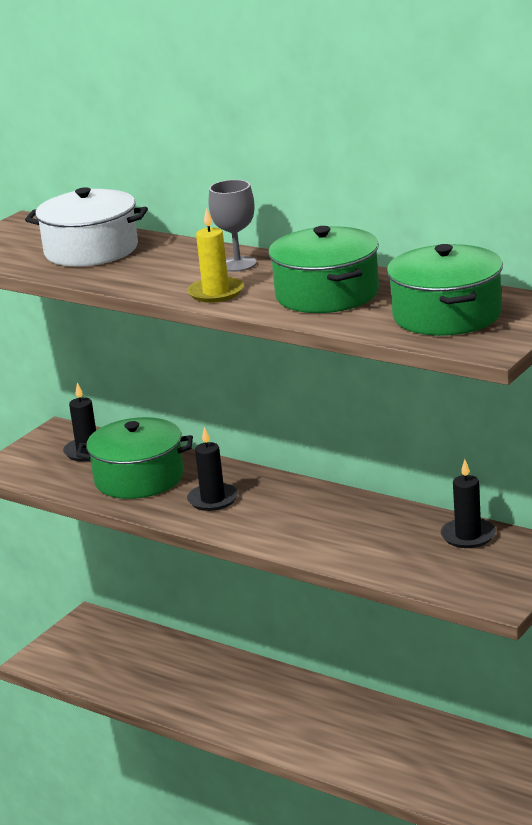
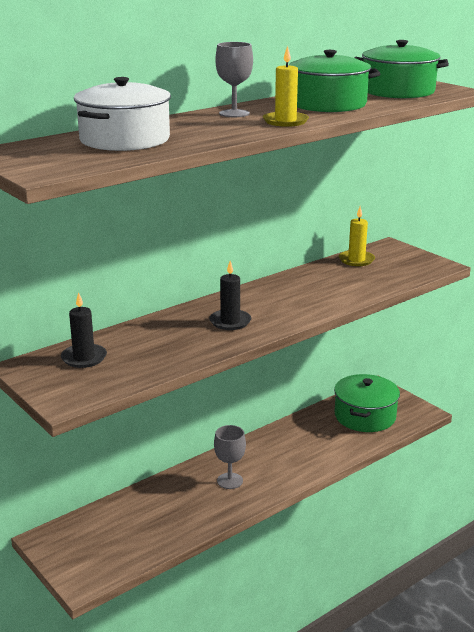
camera: 75 degrees left, 0 degrees up
(139, 478) = (162, 343): green pot -> green pot (365, 416)
(243, 698) = (230, 481): none -> grey goblet
(468, 536) = (356, 260): black candle -> yellow candle

